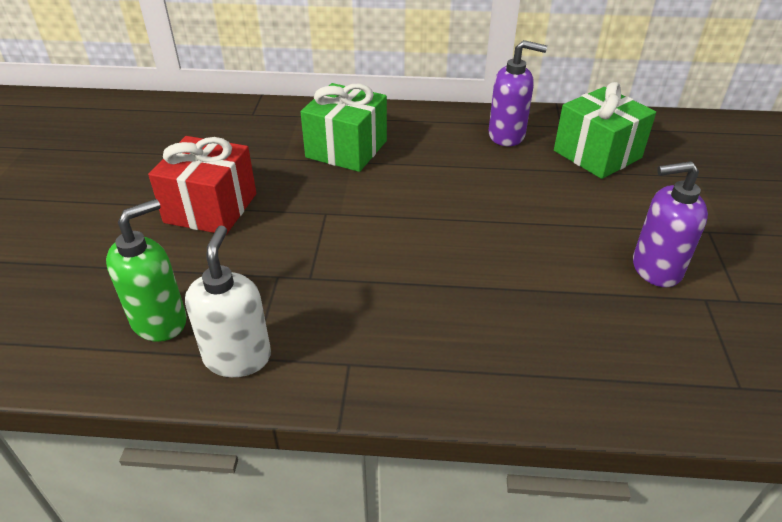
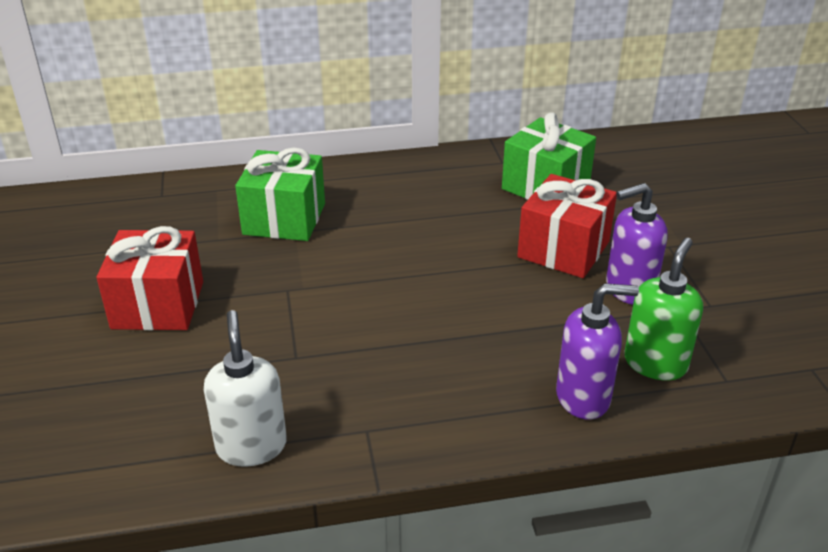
camera: 15 degrees left, 5 degrees down
(160, 321) = (153, 428): green soap dispenser -> green soap dispenser (655, 363)
(507, 136) = (450, 180): purple soap dispenser -> purple soap dispenser (583, 397)
(598, 217) = (563, 249): none -> red gift

